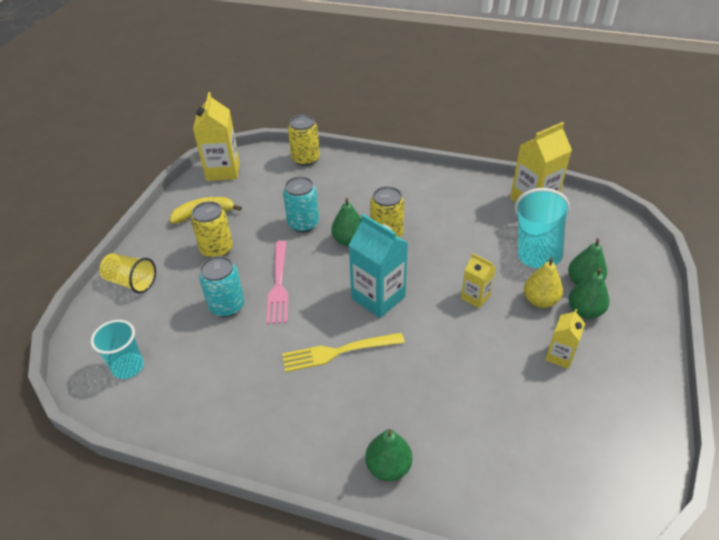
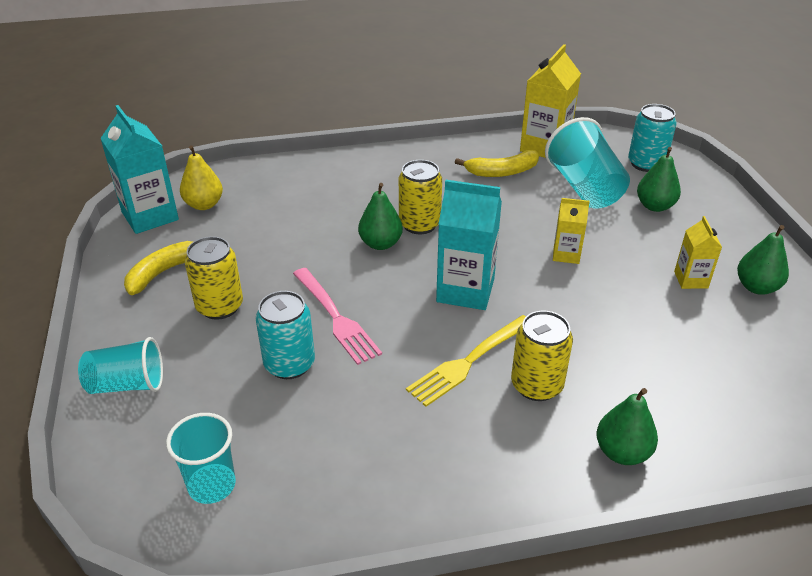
camera: 30 degrees left, 5 degrees down
(131, 282) = (127, 384): yellow cup -> turquoise cup
(223, 171) = (150, 216): yellow carton -> turquoise carton
(303, 224) = (310, 243): turquoise can -> turquoise can (646, 164)
(305, 159) = (252, 174): yellow can -> yellow can (536, 385)
(481, 212) = (502, 172): none -> yellow banana
(540, 300) = (630, 236): yellow pear -> yellow pear (204, 204)
(584, 311) = (678, 232): green pear -> green pear (756, 287)

